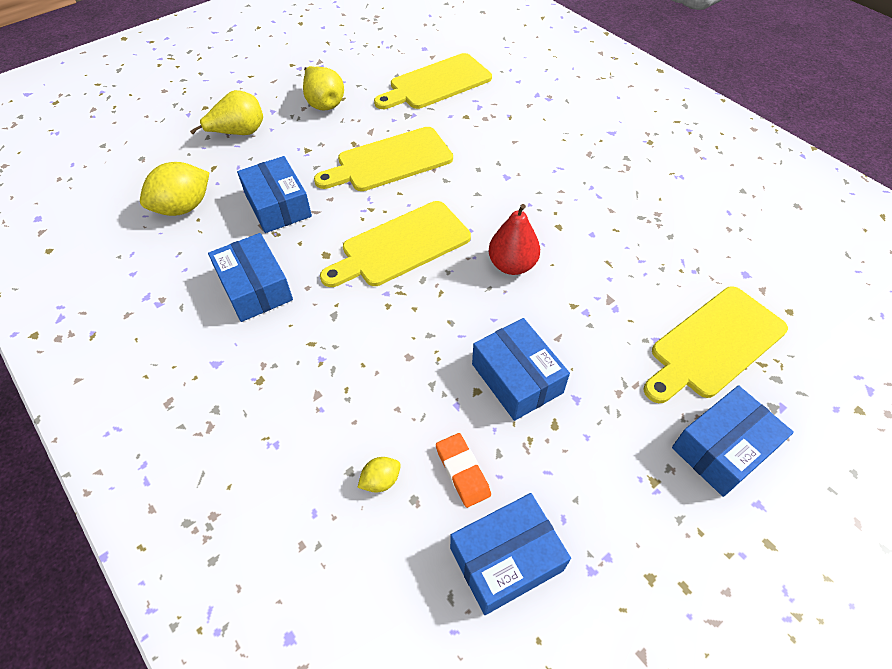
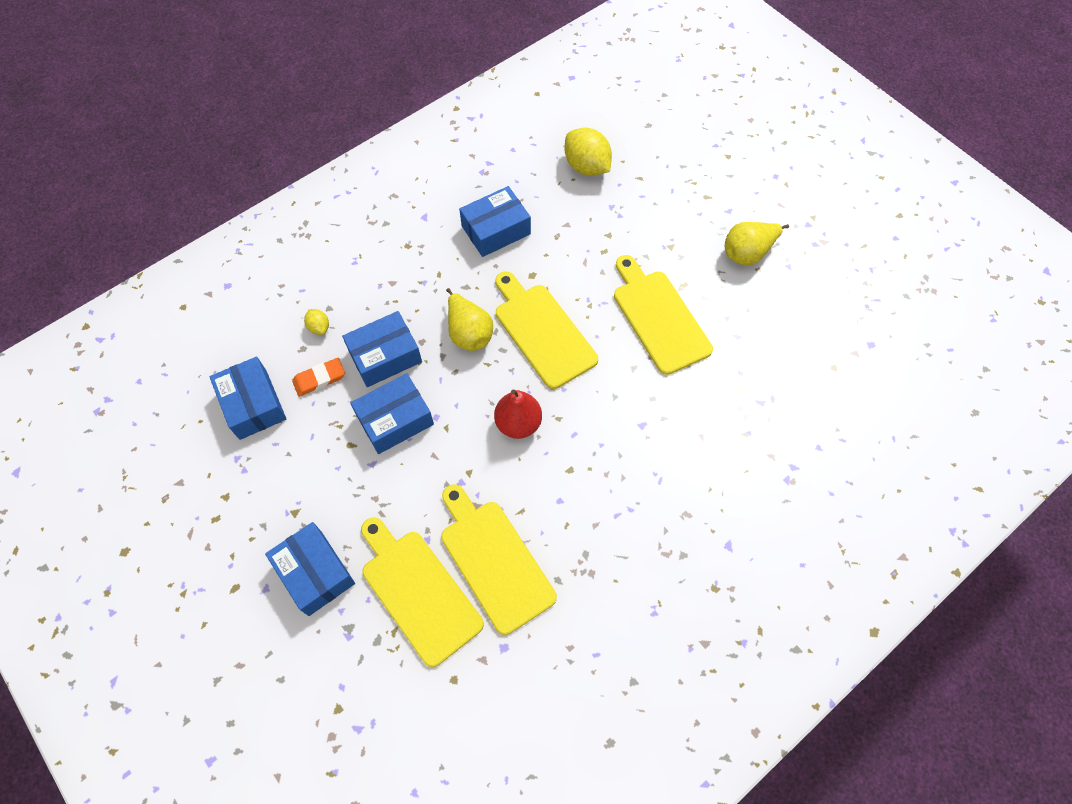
camera: 90 degrees right, 10 degrees up
(239, 133) = (691, 189): yellow pear -> yellow pear (469, 333)
(278, 205) = (591, 233): blue box -> blue box (385, 356)
(436, 83) = (799, 358): yellow cutting board -> yellow cutting board (494, 560)

